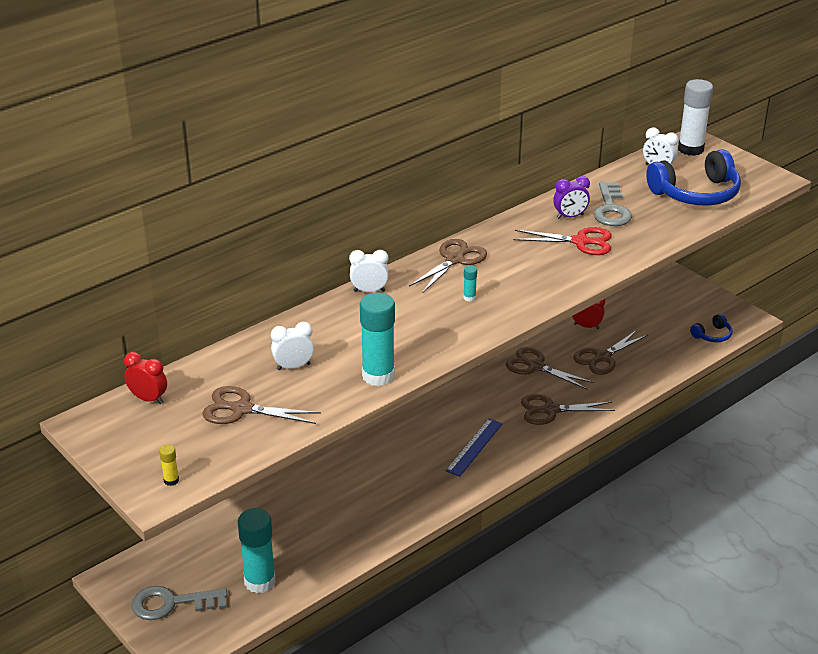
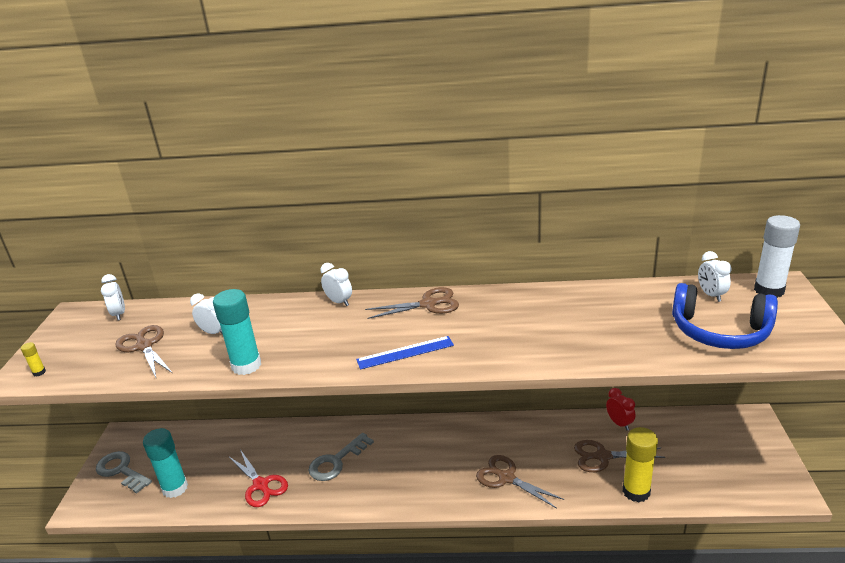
camera: 45 degrees right, 5 degrees down
(148, 399) = (119, 314): red clock -> white clock
(469, 298) = (394, 337): turquoise glue stick -> none
(474, 447) = (416, 474): blue ruler -> blue ruler (405, 352)
(535, 366) = (538, 435): brown scissors -> none
(570, 216) = (568, 306): purple clock -> none
(581, 242) = (546, 331): red scissors -> red scissors (261, 485)
(611, 209) = (613, 314): grey key -> grey key (336, 461)
(653, 370) = (636, 491): none -> yellow glue stick
(712, 335) = (733, 489): blue headphones -> none

